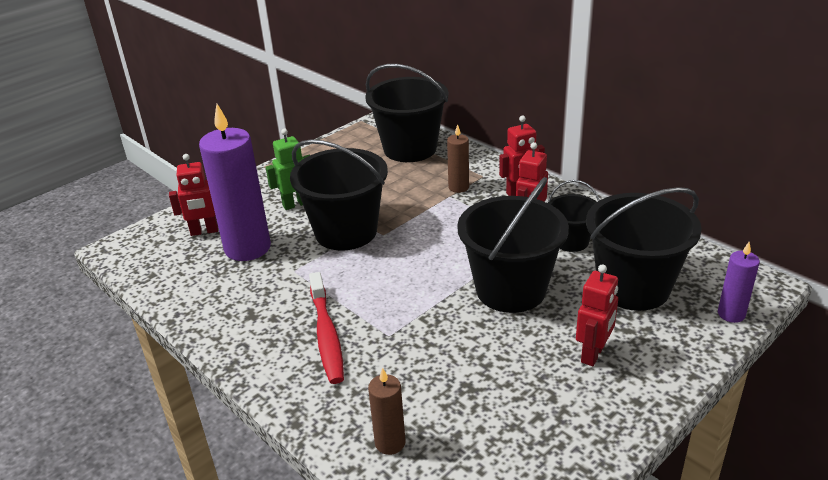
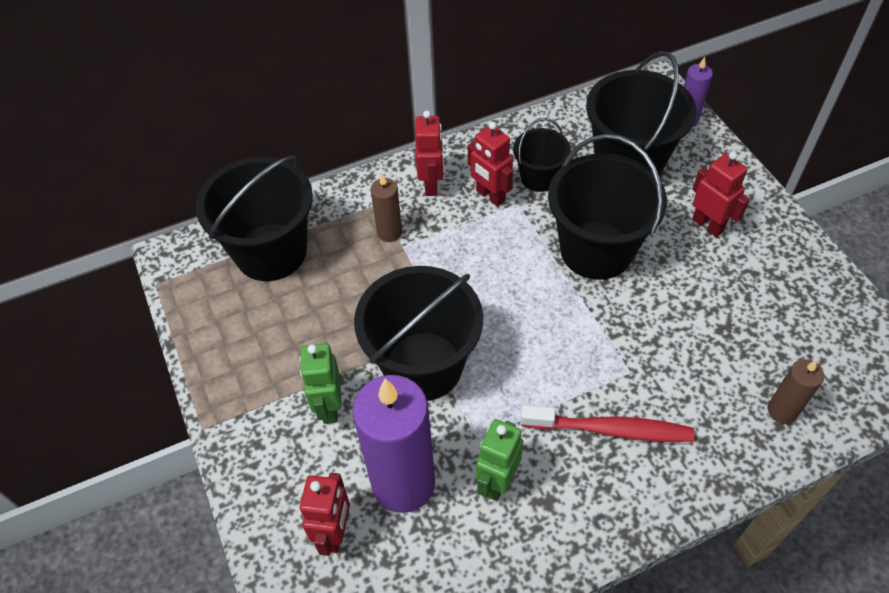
camera: 70 degrees left, 20 degrees up
(261, 288) = (497, 482): none -> green robot

